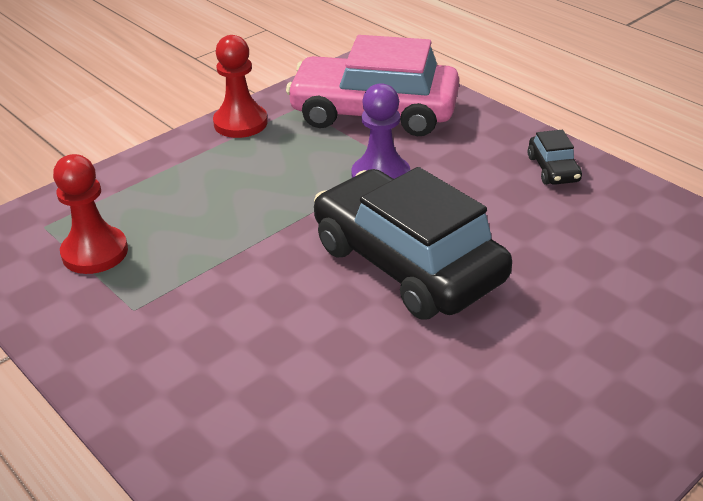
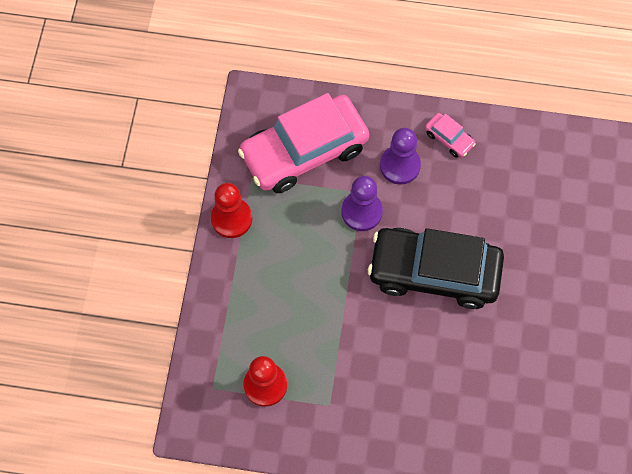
camera: 40 degrees left, 30 degrees up
(468, 164) = (400, 165): none -> purple pawn
(553, 169) = (449, 138): black car -> pink car

